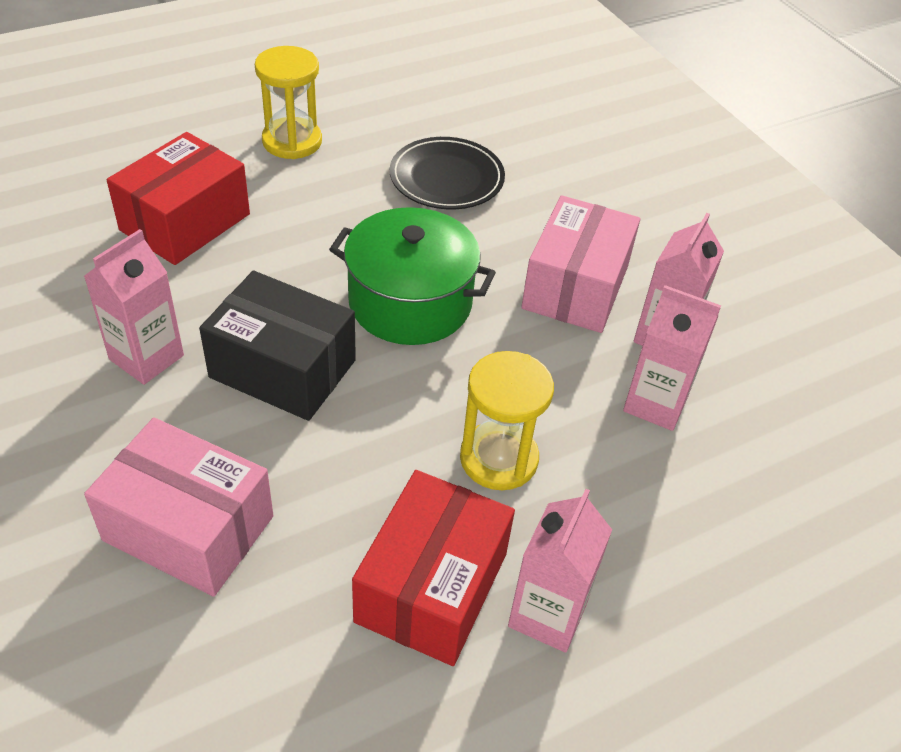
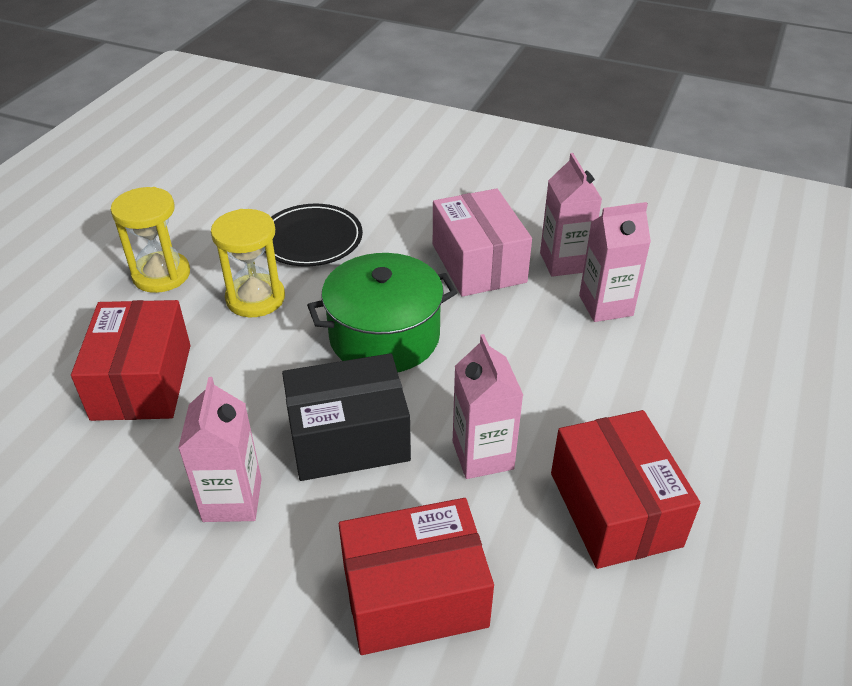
camera: 35 degrees left, 5 degrees down
(189, 528) = (414, 595): pink box -> red box
(498, 458) = (558, 400): yellow hourglass -> yellow hourglass (255, 298)
(547, 614) = (695, 473): pink carton -> pink carton (482, 455)

